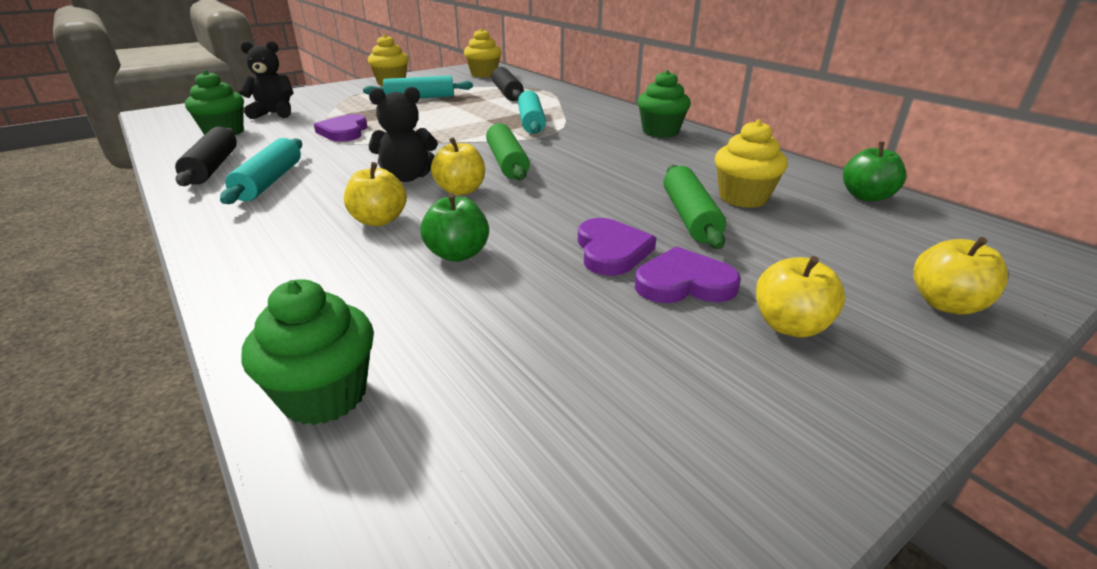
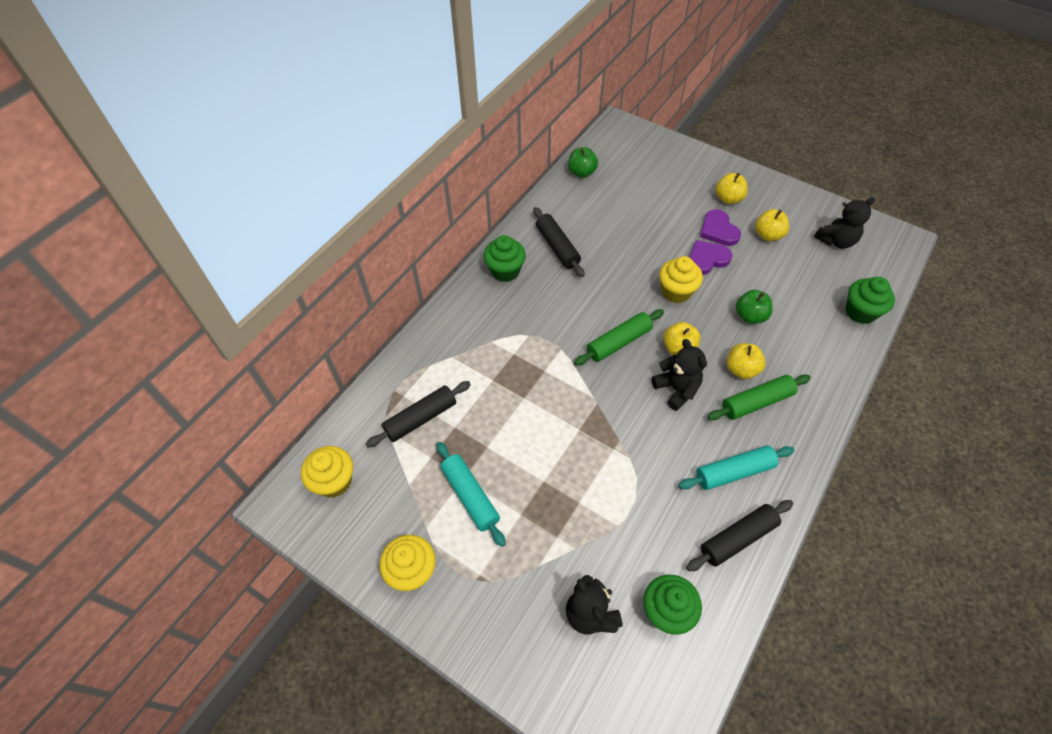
camera: 110 degrees left, 25 degrees up
(344, 132) = (611, 496): purple heart -> none
(531, 122) = (517, 361): turquoise rolling pin -> none
(571, 468) = (836, 241): none -> black teddy bear
(690, 158) = (557, 247): none -> black rolling pin
(690, 217) = (650, 236): green rolling pin -> green rolling pin (756, 402)
(743, 198) = (611, 218): yellow cupcake -> yellow cupcake (676, 292)
(946, 304) = (683, 159): yellow apple -> yellow apple (768, 235)

